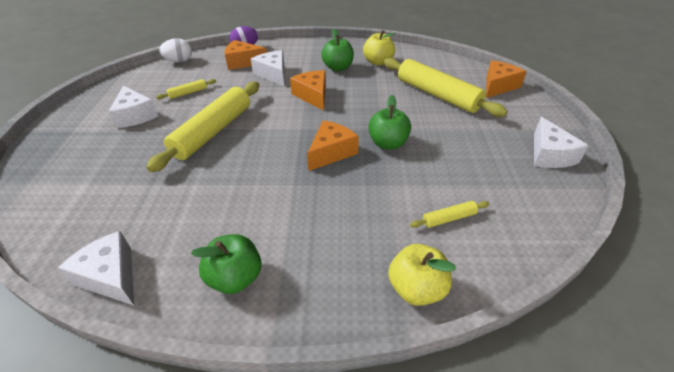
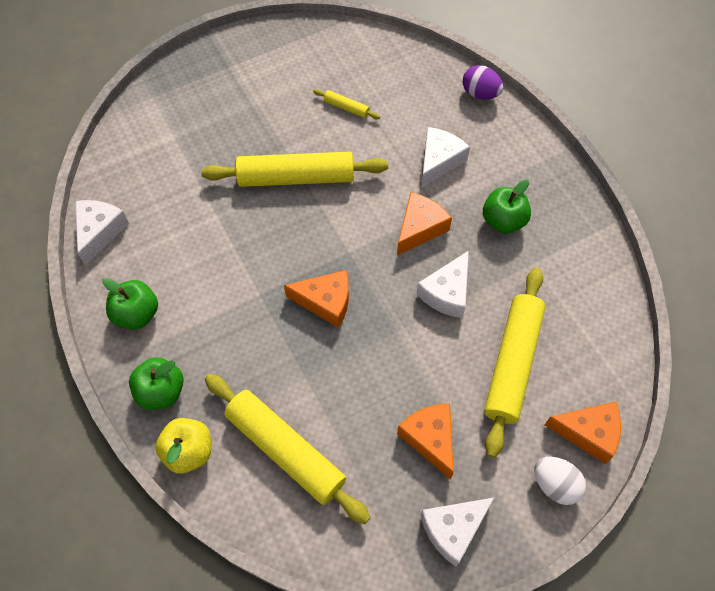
camera: 60 degrees right, 20 degrees up
(135, 115) = (280, 94): white cheese -> white cheese (447, 293)
(179, 61) = (402, 52): white egg -> white egg (555, 484)
(243, 62) = (444, 114): orange cheese -> orange cheese (430, 439)
(378, 62) = (552, 260): yellow apple -> none
(388, 143) = (373, 349): green apple -> green apple (161, 391)
(449, 218) = (285, 451): yellow rolling pin -> yellow rolling pin, size x2.34

